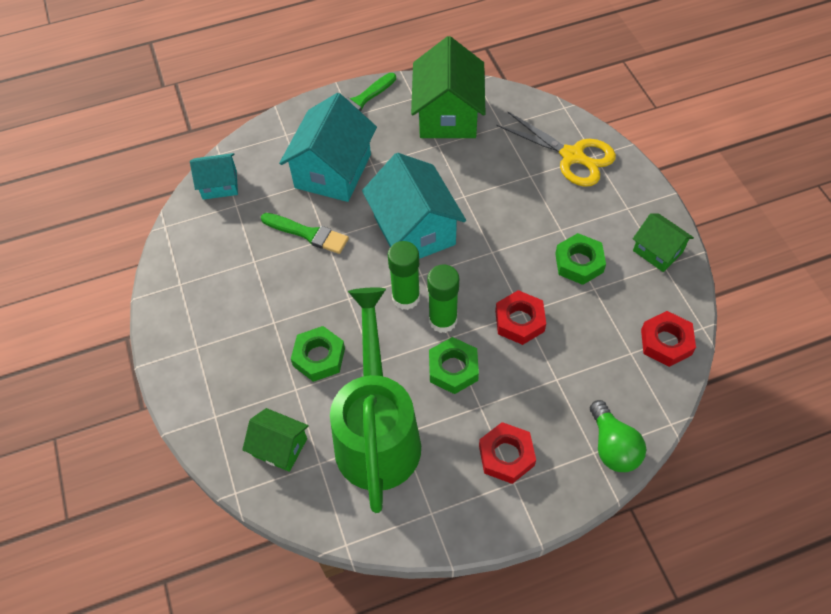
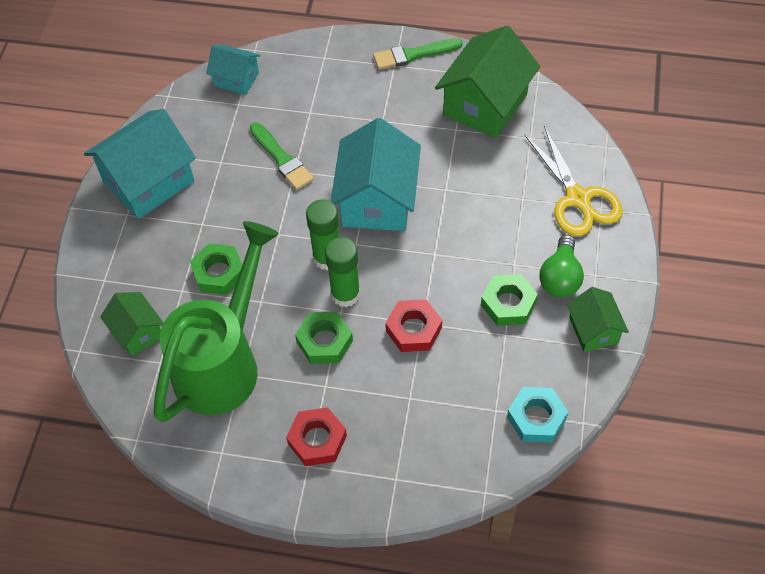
camera: 30 degrees right, 0 degrees up
(333, 171) = (342, 111): turquoise house -> turquoise house (148, 181)
(612, 446) = (416, 483): green light bulb -> green light bulb (560, 277)
(666, 342) = (536, 418): red nut -> turquoise nut

